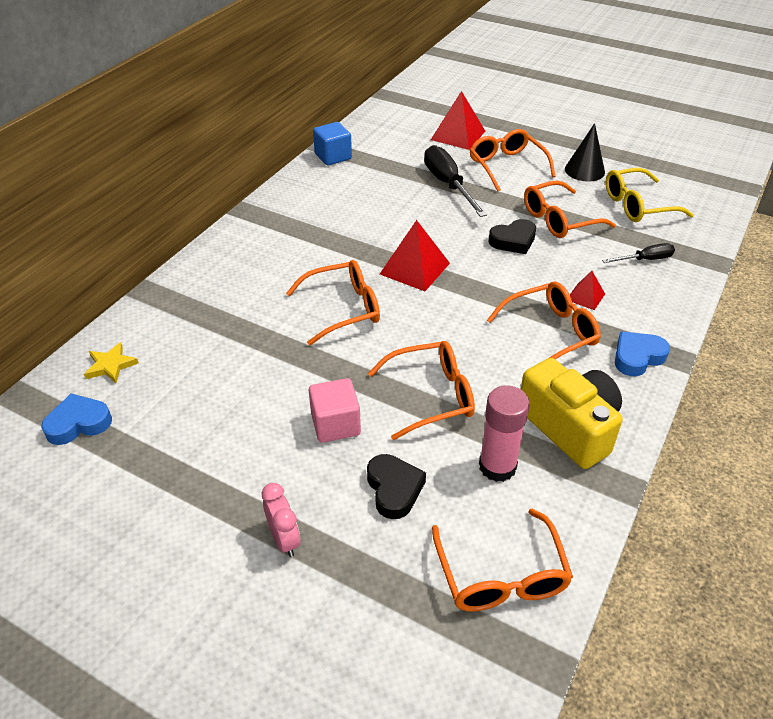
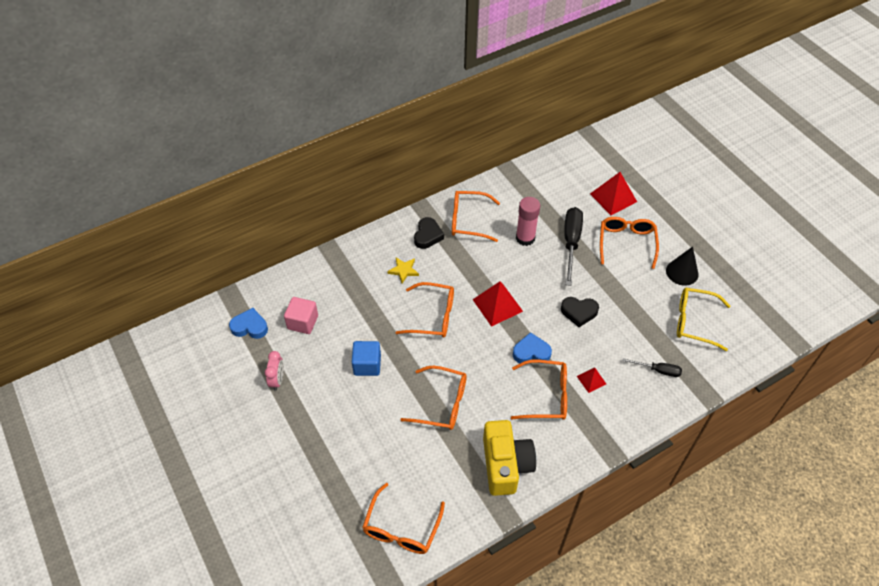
camera: 30 degrees right, 10 degrees up
(110, 365) = (284, 295): yellow star -> yellow star (403, 270)
(284, 539) = (310, 449): pink clock -> pink clock (277, 380)
(333, 156) = (509, 182): blue cube -> blue cube (367, 365)
(335, 424) = (377, 395): pink cube -> pink cube (303, 322)
(394, 489) = (382, 451): black heart -> black heart (427, 235)
(497, 466) = (446, 467): pink glue stick -> pink glue stick (525, 238)
(559, 220) = (625, 309): orange glasses -> orange glasses (468, 221)
(637, 357) = (586, 440): blue heart -> blue heart (531, 352)

